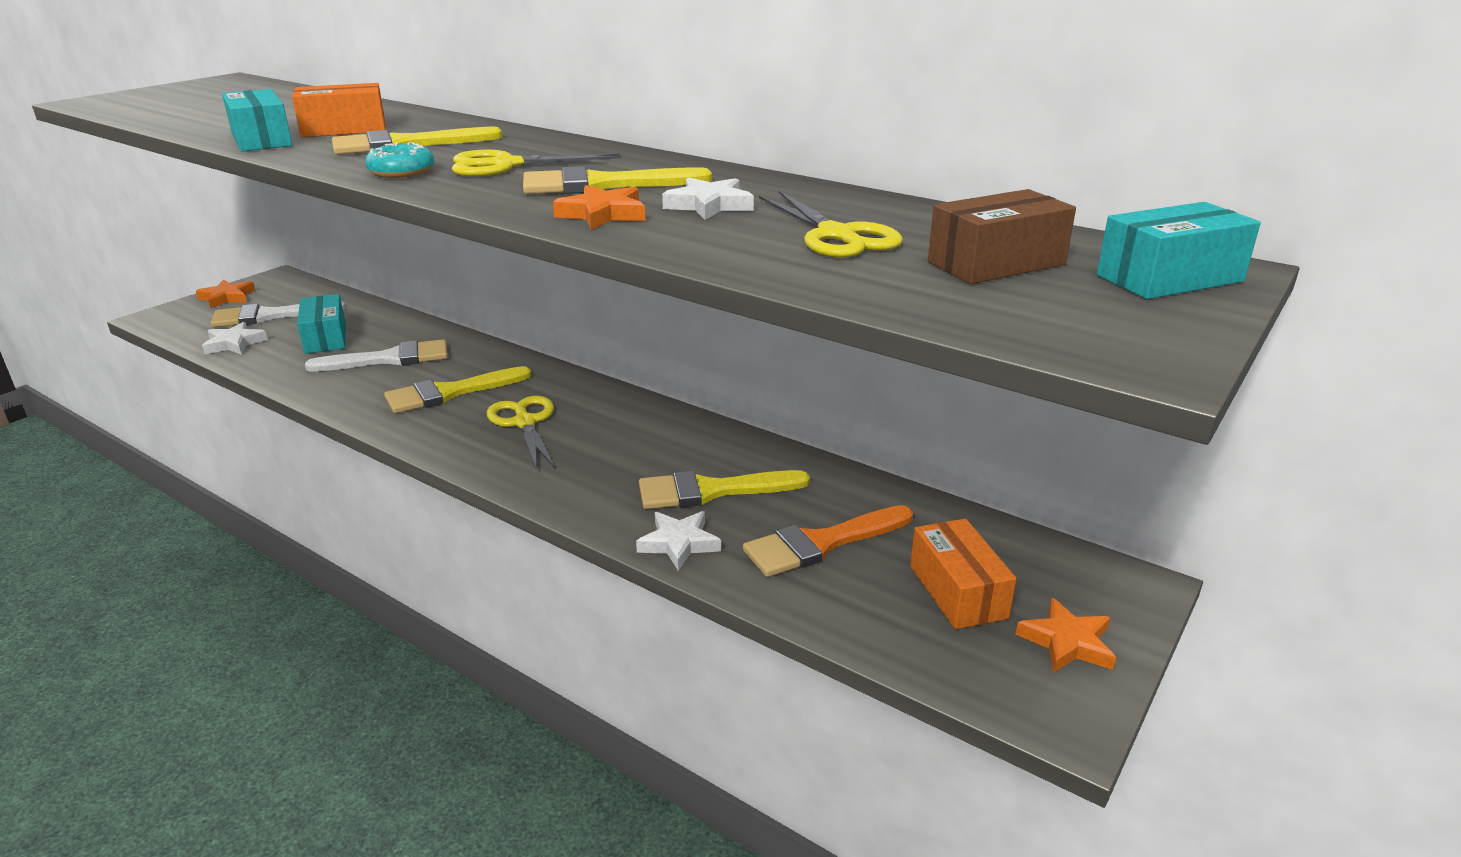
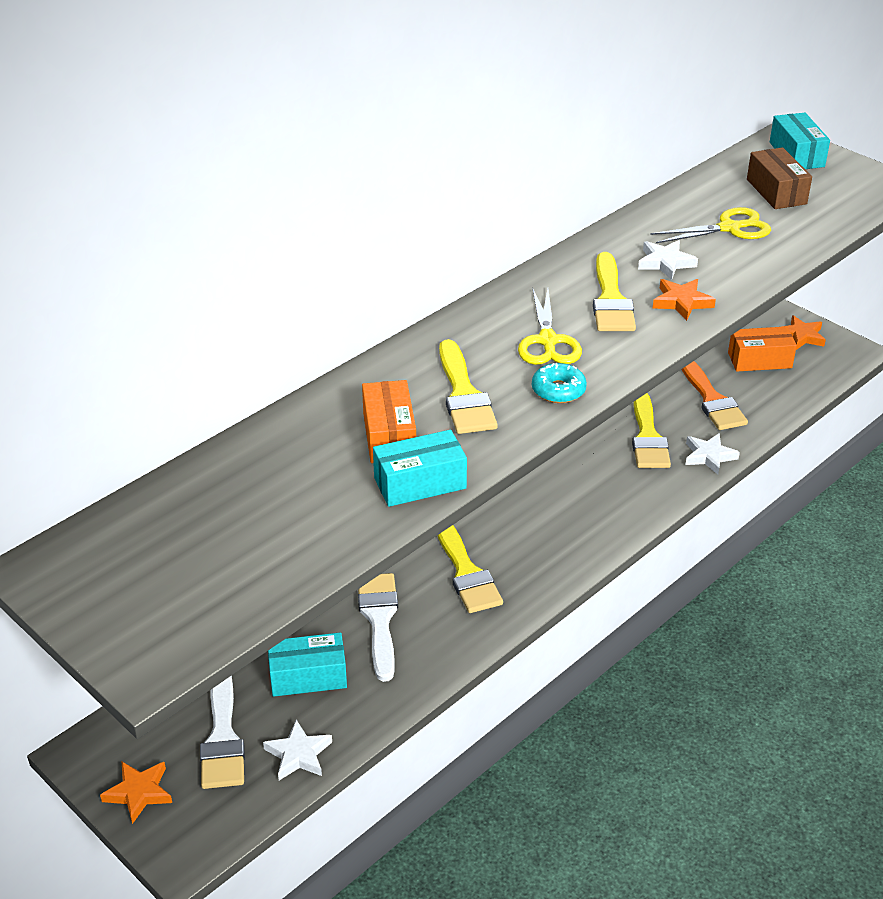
camera: 80 degrees left, 10 degrees up
(525, 423) = (532, 525): yellow scissors -> none

